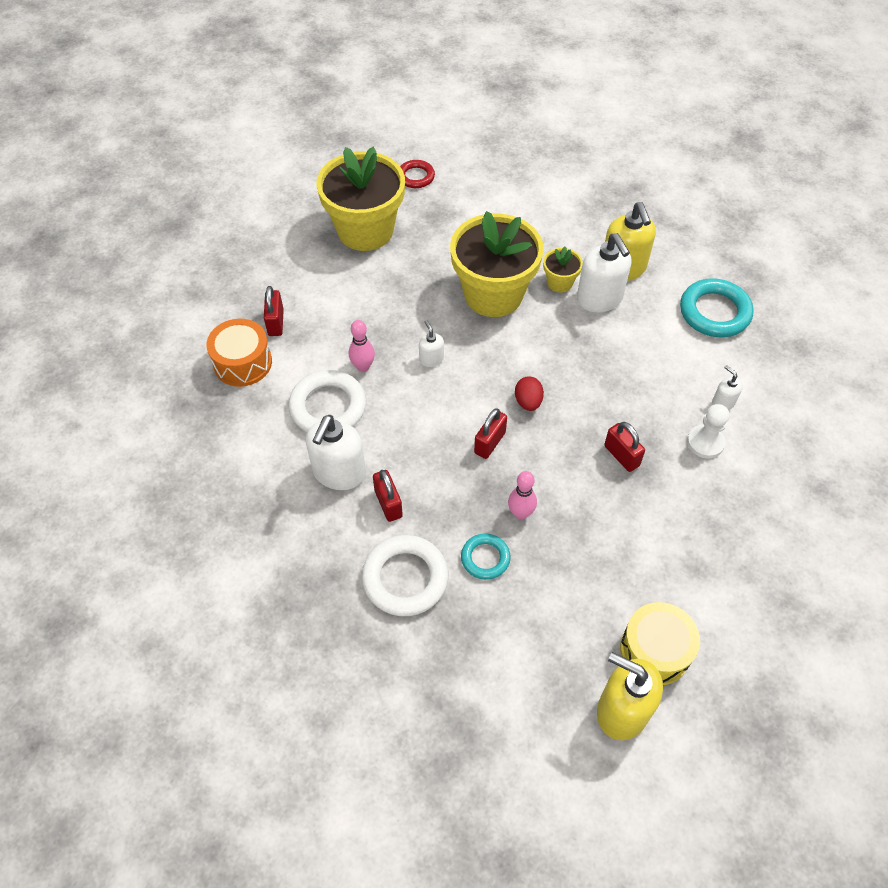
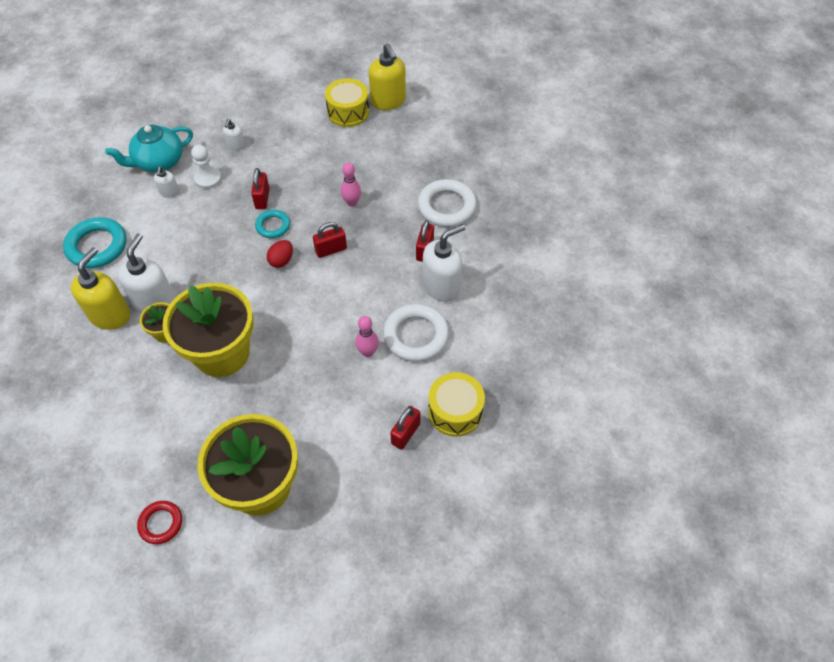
camera: 145 degrees left, 0 degrees up
(243, 362) = (455, 411): orange drum -> yellow drum
(431, 359) = (315, 328): white soap dispenser -> white soap dispenser (236, 145)
(485, 558) = (393, 192): turquoise ring -> turquoise ring (273, 226)
(780, 429) = (159, 162): none -> turquoise teapot

